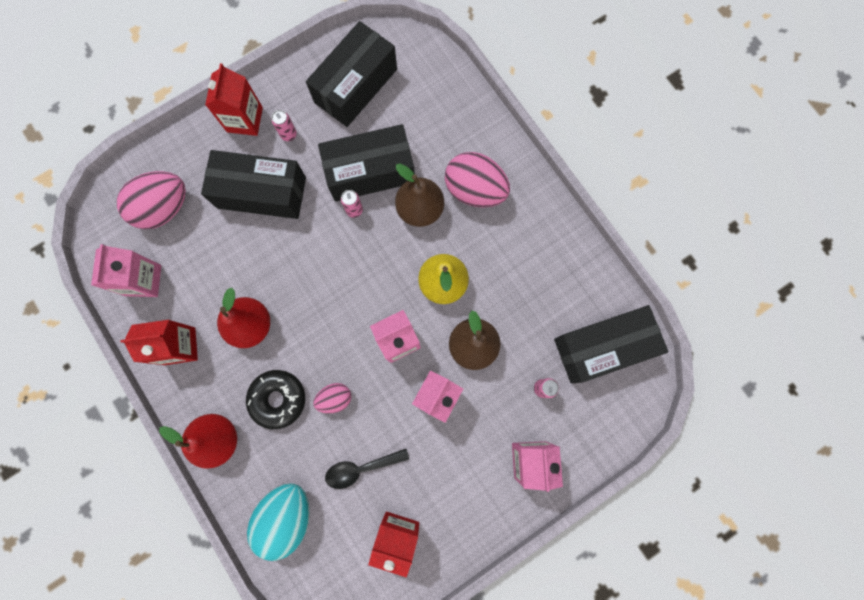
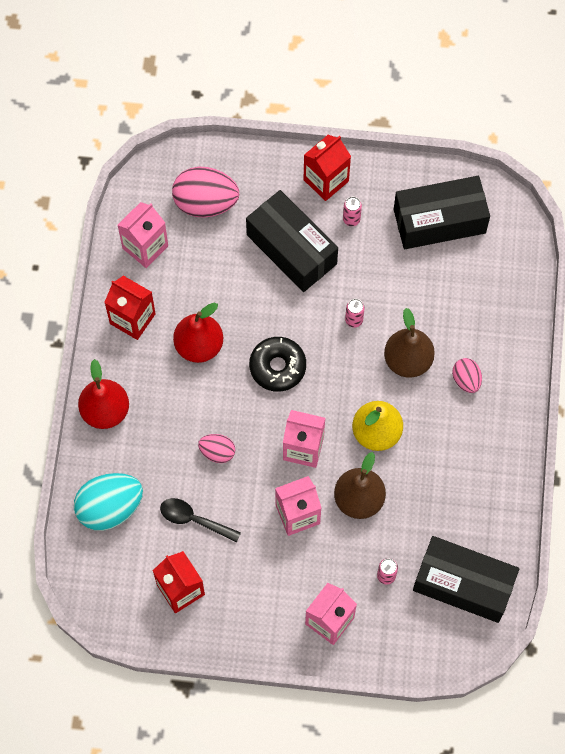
camera: 40 degrees right, 10 degrees down
(278, 399) = (174, 418): black donut -> black donut (277, 367)
(370, 172) = (392, 299): black box -> none
(474, 190) = (466, 380): pink egg -> pink egg, size x0.54

